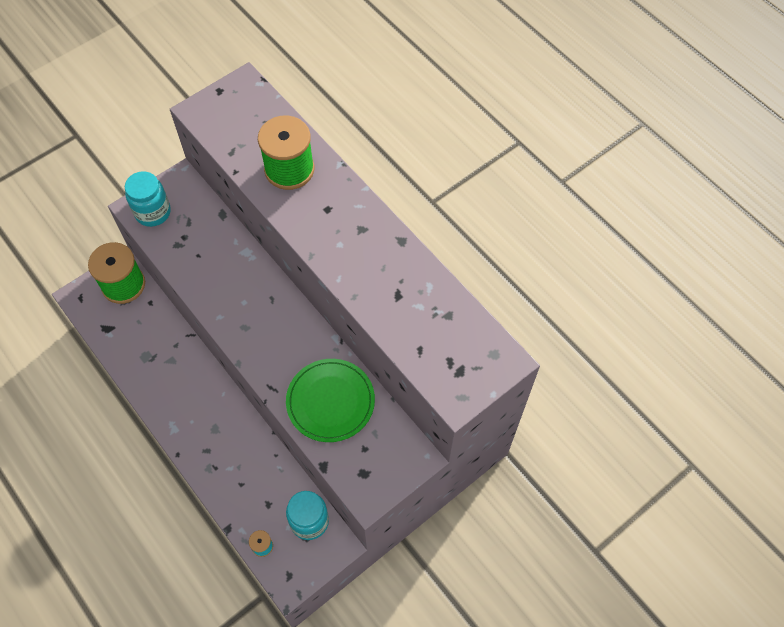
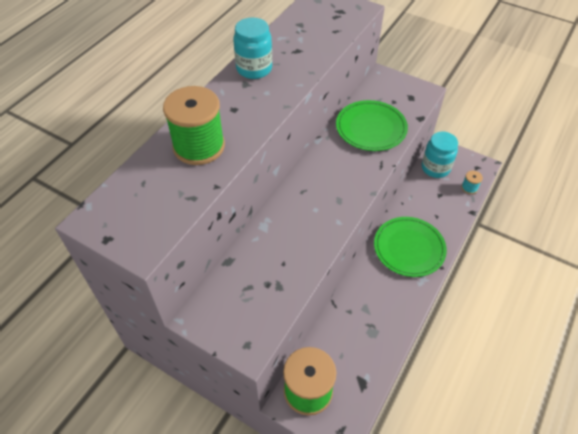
camera: 110 degrees left, 10 degrees down
(153, 212) = (248, 326): turquoise jar -> turquoise jar (254, 69)
(215, 433) = (409, 248): none -> green plate

